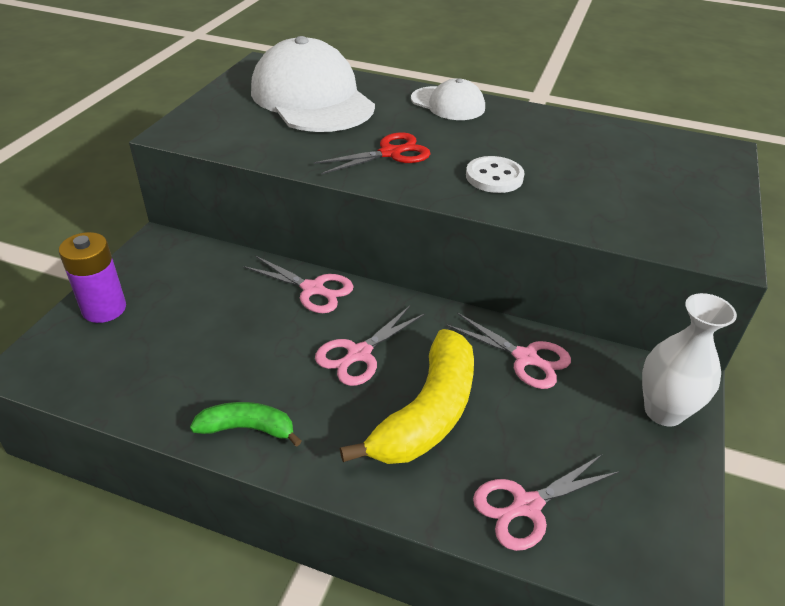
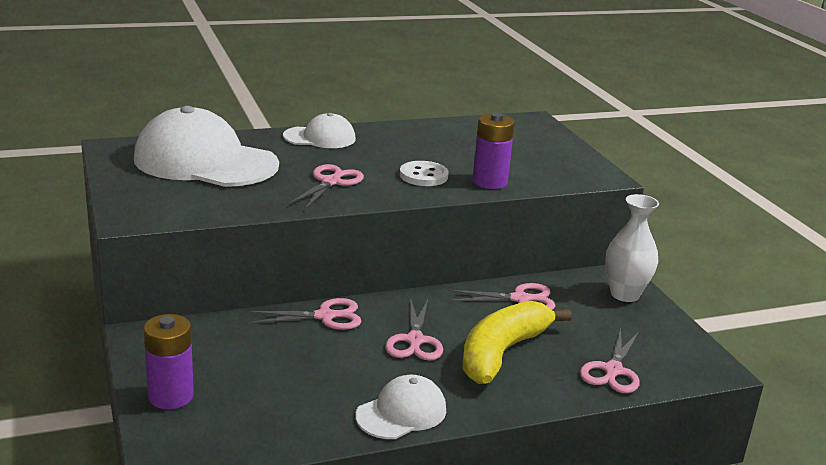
camera: 40 degrees left, 15 degrees down
(247, 428) = (401, 413): green banana -> white cap
(390, 153) = (331, 182): red scissors -> pink scissors
(427, 413) = (502, 352): yellow banana -> yellow banana turned 135 degrees counterclockwise
(560, 209) = (489, 182): none -> purple battery

